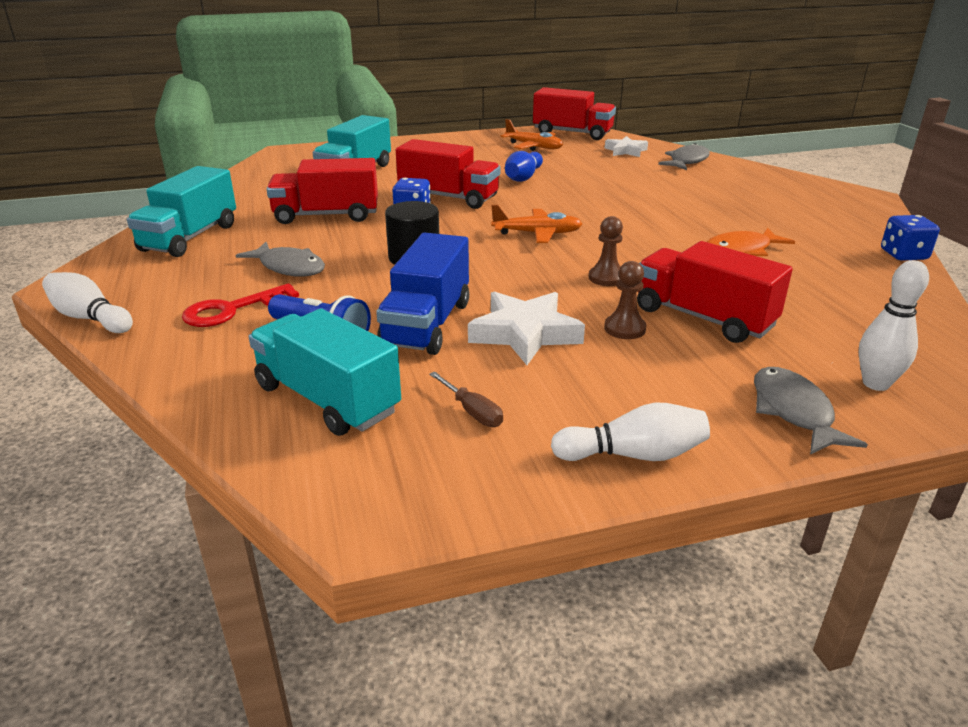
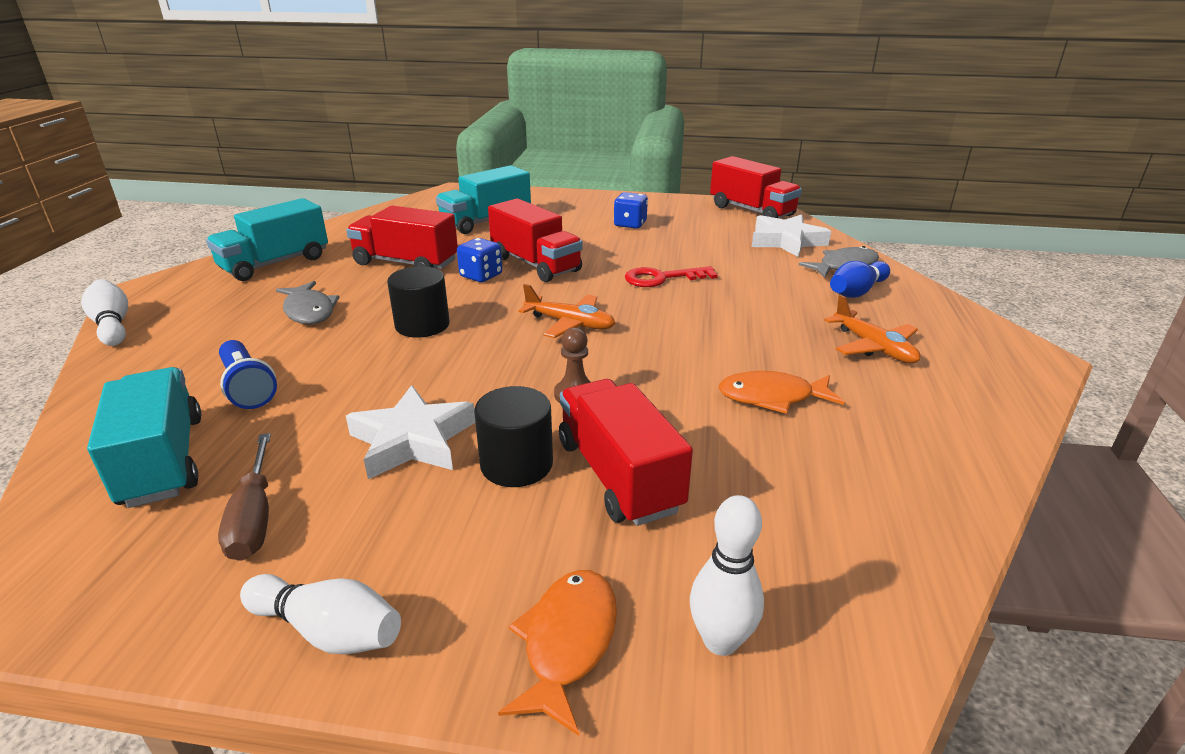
camera: 25 degrees right, 0 degrees up
(231, 310) = (213, 344): red key -> red key (662, 278)
(427, 324) = (341, 403): blue truck -> none
(472, 411) = (254, 517): brown screwdriver -> brown screwdriver, size x1.54
(523, 177) = (636, 254): blue bowling pin -> blue bowling pin (856, 292)
(534, 147) = (690, 221): orange plane -> orange plane (874, 347)
(624, 329) = (516, 464): brown pawn -> black cylinder
(626, 151) = (786, 241): white star -> white star, size x1.56
(793, 412) = (567, 643): grey fish -> orange fish
(903, 255) = (990, 457): blue dice -> blue dice (630, 224)

